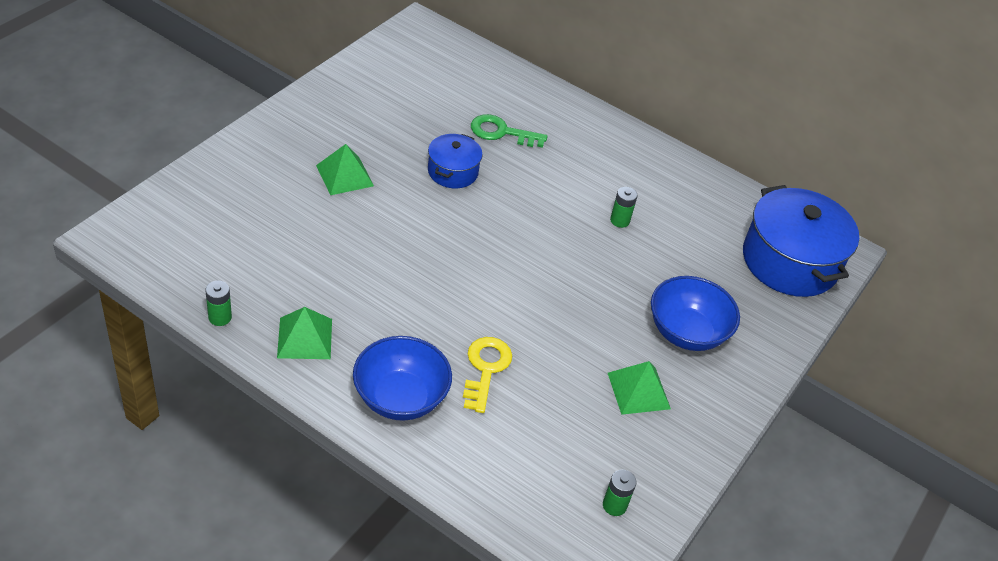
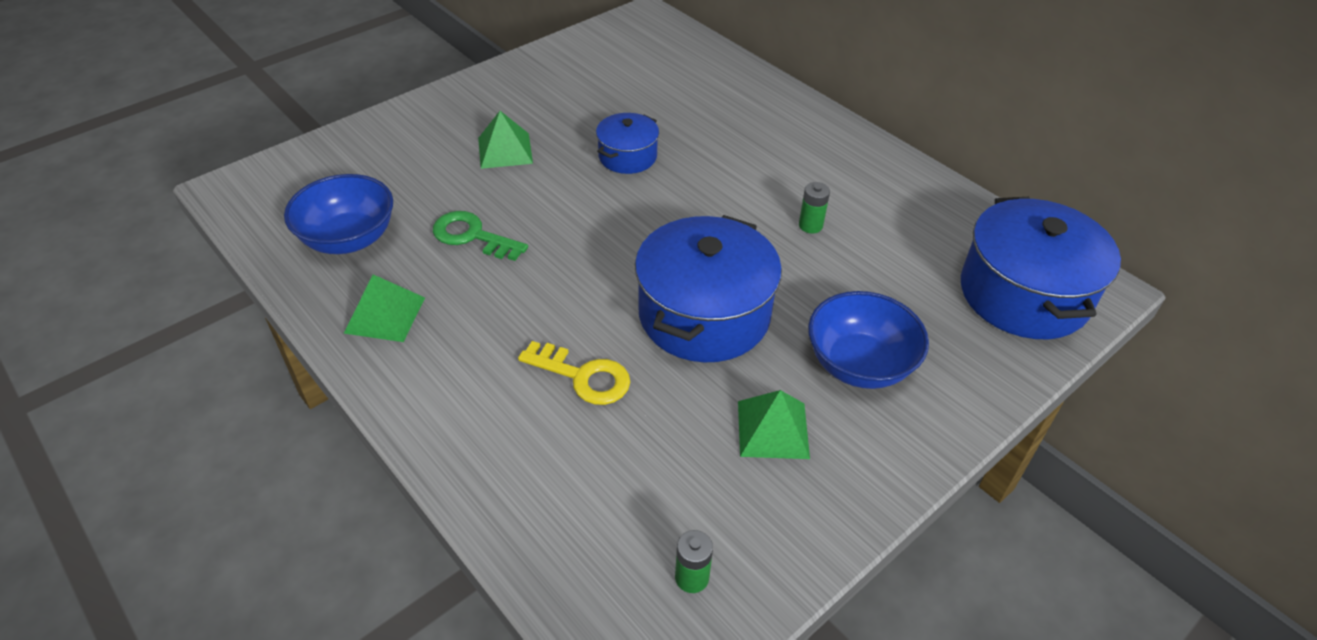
camera: 20 degrees right, 0 degrees up
(220, 317) = (302, 282): green battery -> none
(400, 398) = (466, 397): blue bowl -> blue bowl (349, 239)
(485, 369) = (583, 376): yellow key -> yellow key turned 90 degrees clockwise
(501, 132) = (698, 121): green key -> green key (472, 236)
(560, 306) = (704, 314): none -> blue pot

